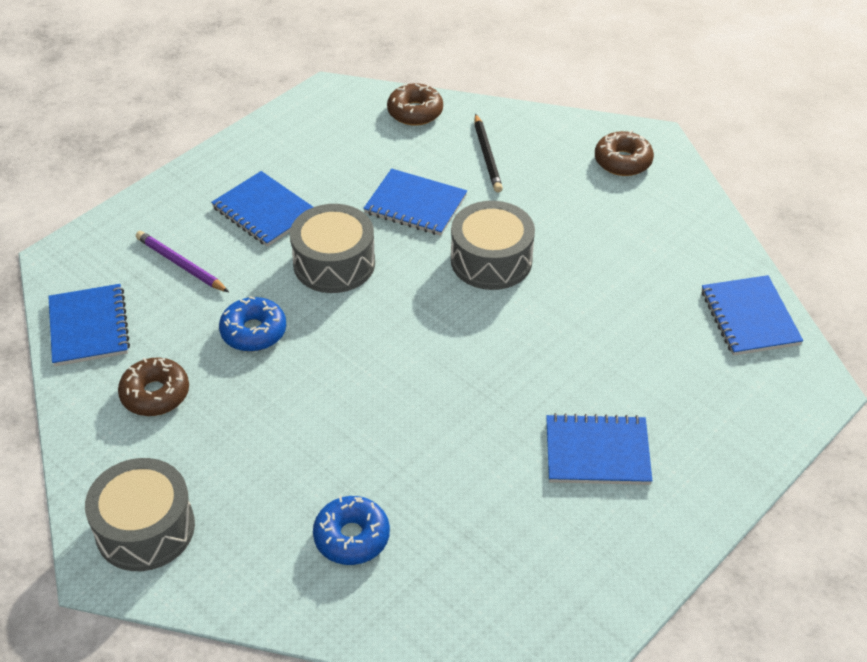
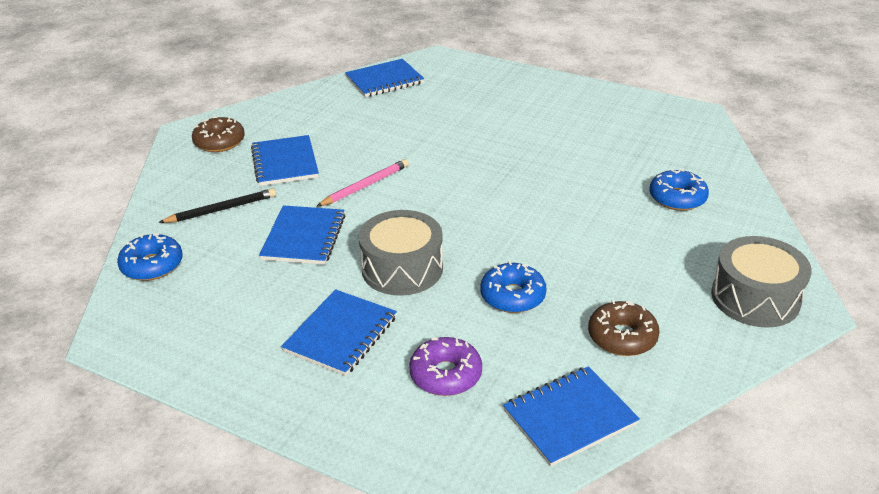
camera: 105 degrees left, 10 degrees down
(180, 264) = (445, 374): purple pencil -> purple donut
(415, 112) = (152, 265): brown donut -> blue donut
(491, 260) = (365, 185): grey drum -> pink pencil
(597, 452) = (535, 119): blue notebook -> blue notebook (285, 163)

